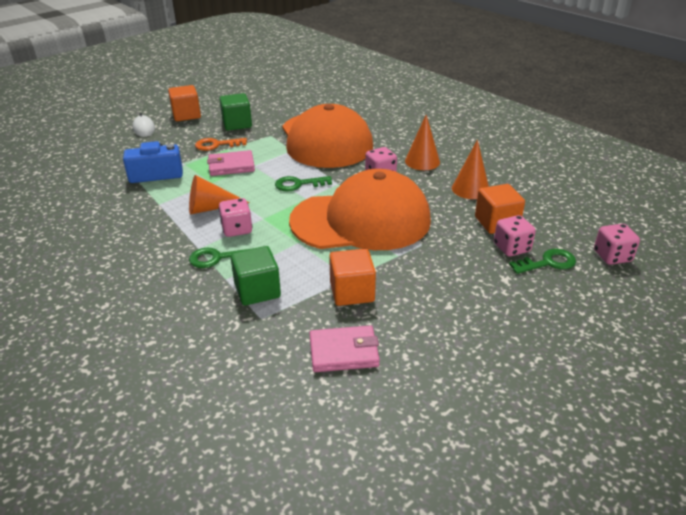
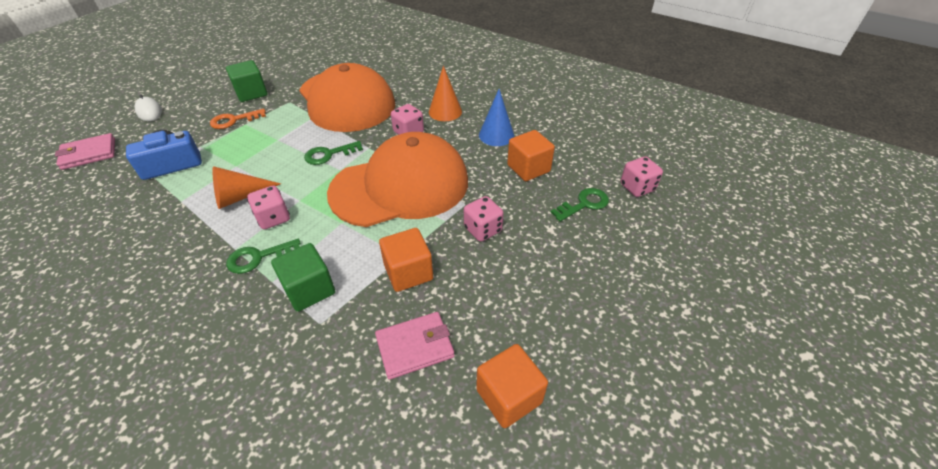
camera: 15 degrees left, 10 degrees up
(186, 115) = (194, 89): orange cube -> orange cube (509, 396)
(231, 166) = (254, 143): pink wallet -> pink wallet (89, 154)
(470, 189) = (496, 135): orange cone -> blue cone
(511, 248) = (548, 193): pink dice -> pink dice (482, 229)

